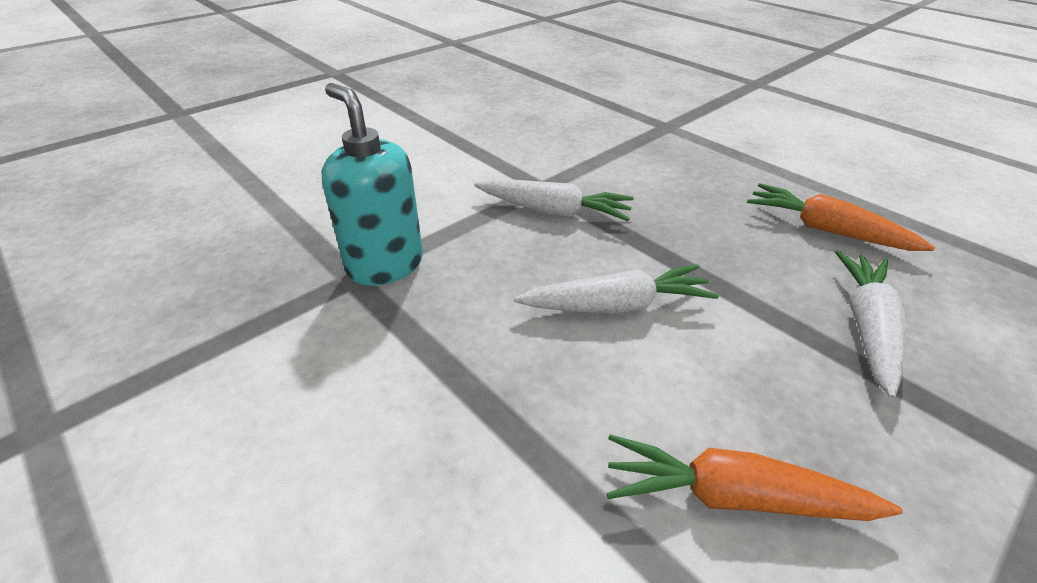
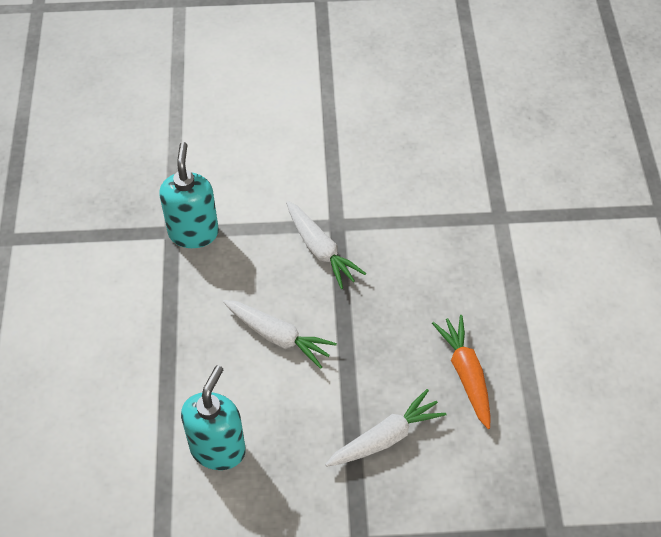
camera: 40 degrees right, 15 degrees up
(733, 497) = (218, 449): orange carrot -> turquoise soap dispenser

